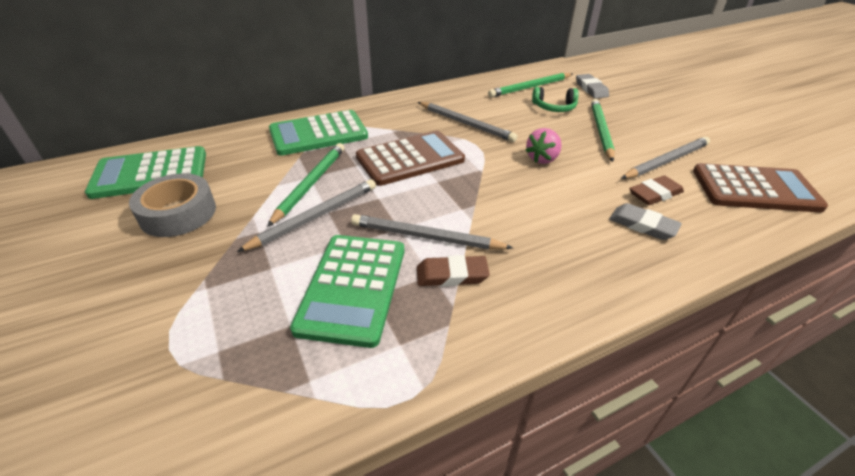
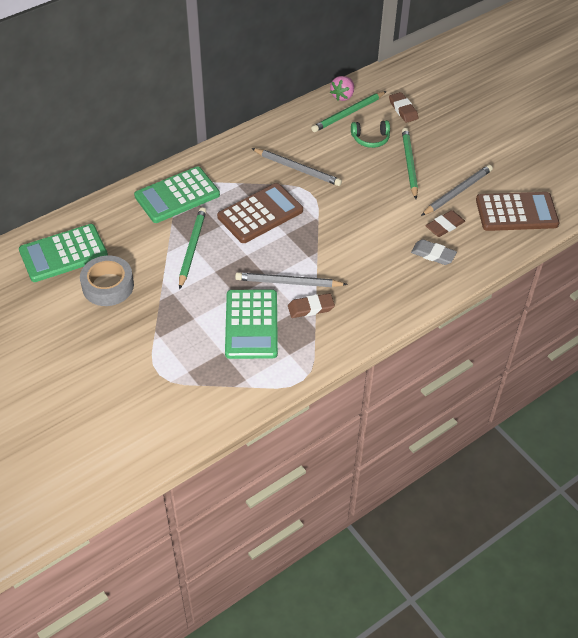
camera: 10 degrees left, 10 degrees up
(315, 217) = (207, 276): grey pencil -> none
(542, 159) = (363, 201): pink strawberry -> pink strawberry (342, 96)
(591, 89) = (403, 109): grey eraser -> brown eraser

